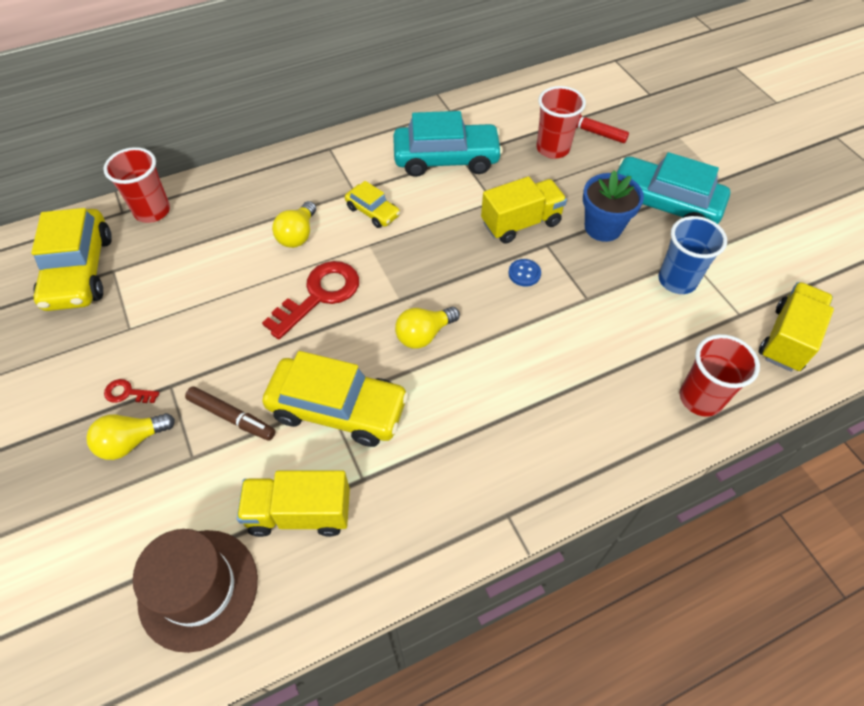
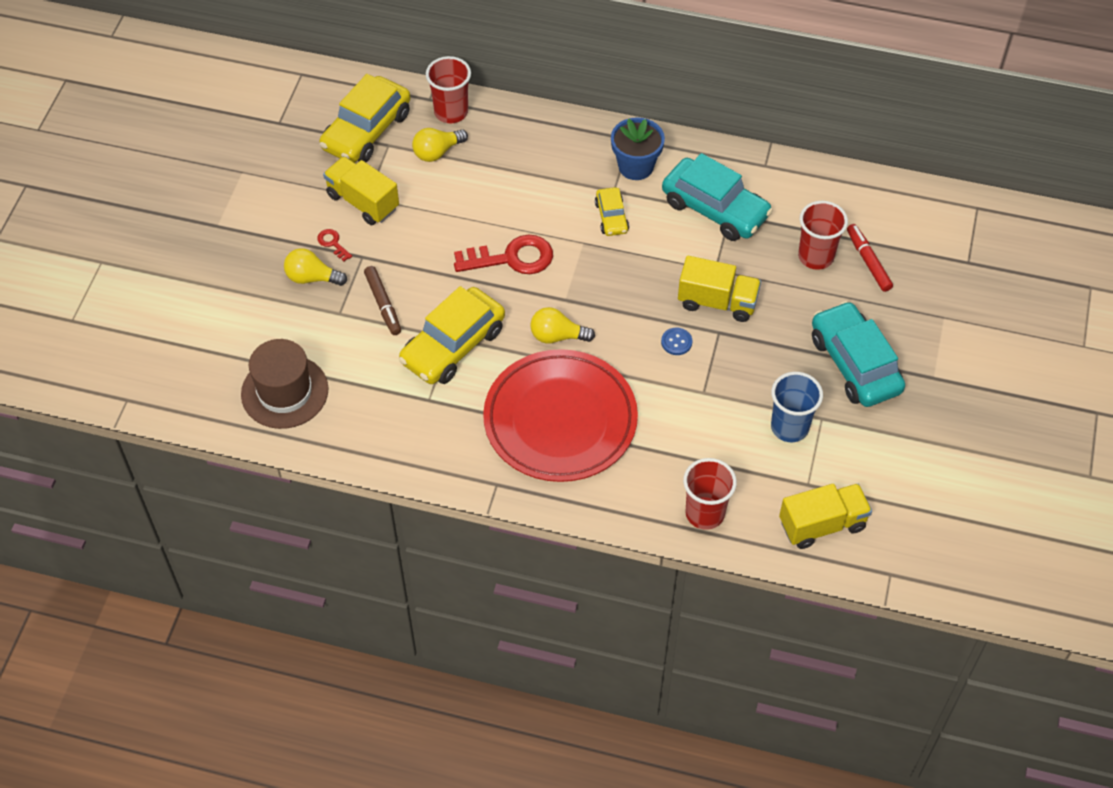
camera: 40 degrees right, 0 degrees up
(298, 235) = (538, 200): yellow light bulb -> yellow light bulb (437, 152)
(299, 513) = (374, 392): yellow truck -> yellow truck (363, 202)
(338, 409) = (453, 345): yellow car -> yellow car turned 75 degrees clockwise
(501, 407) = (560, 420): none -> red plate
(603, 227) = (779, 349): blue flower pot -> blue flower pot (636, 166)

